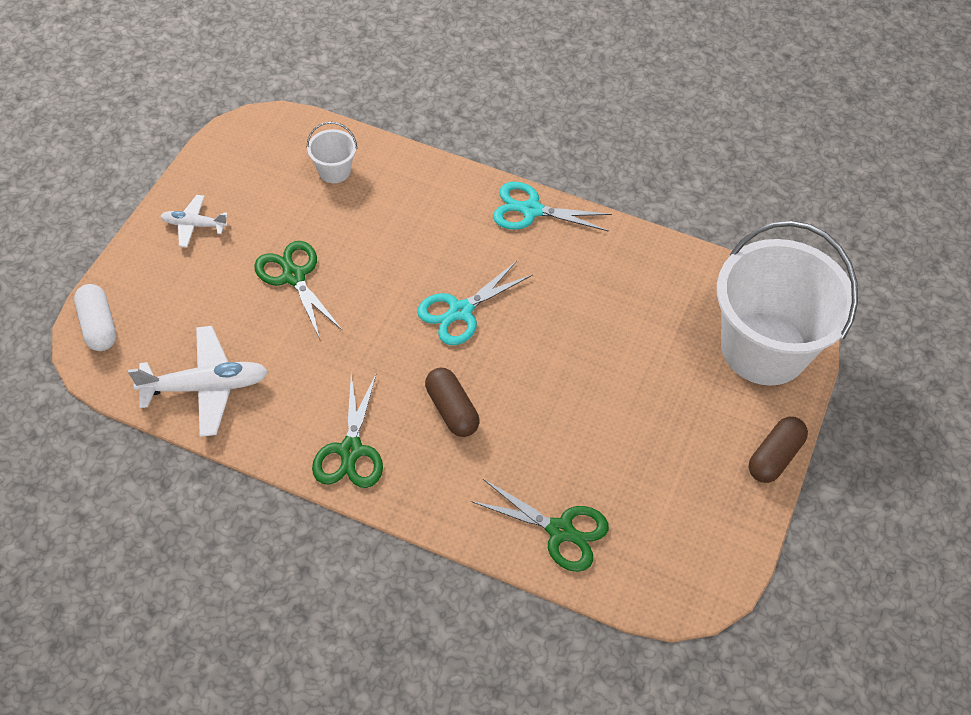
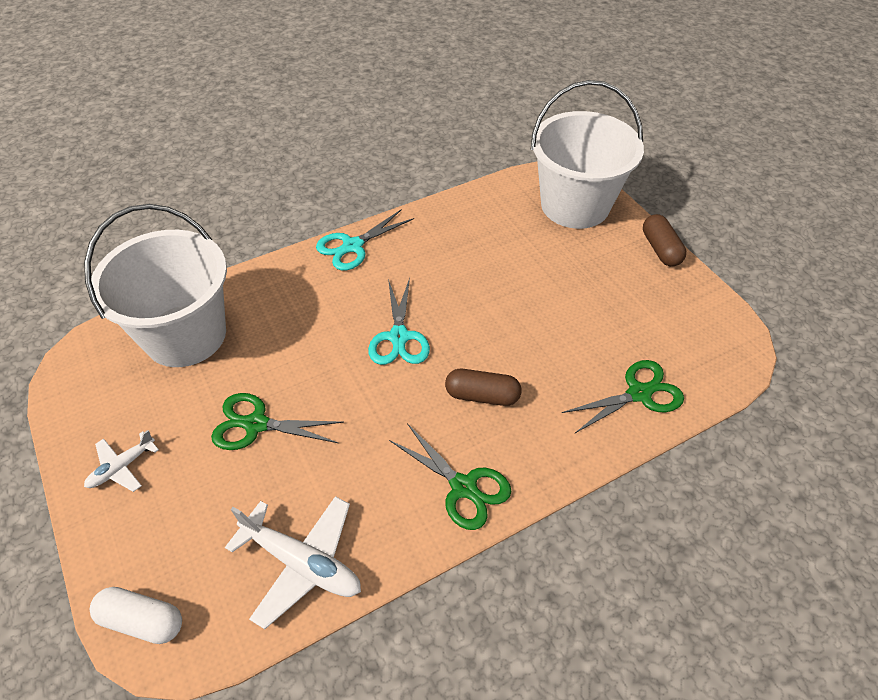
camera: 50 degrees left, 5 degrees down
(205, 387) = (302, 563): white plane -> white plane turned 90 degrees clockwise
(334, 171) = (185, 335): white bucket -> white bucket, size x2.49

